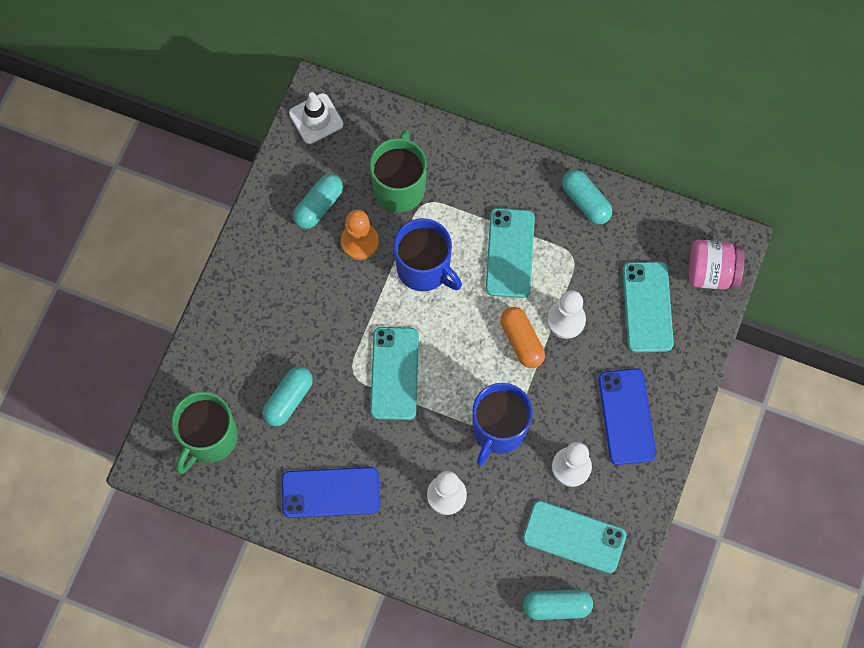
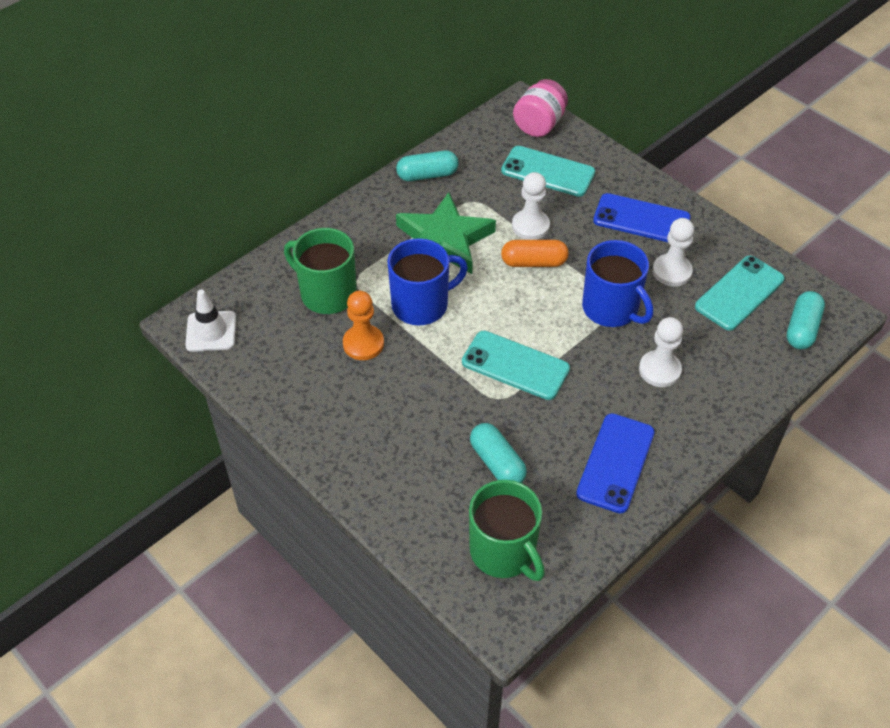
camera: 65 degrees left, 20 degrees down
(319, 206) = (304, 362): turquoise capsule -> none
(510, 253) = (444, 240): turquoise phone -> green star

